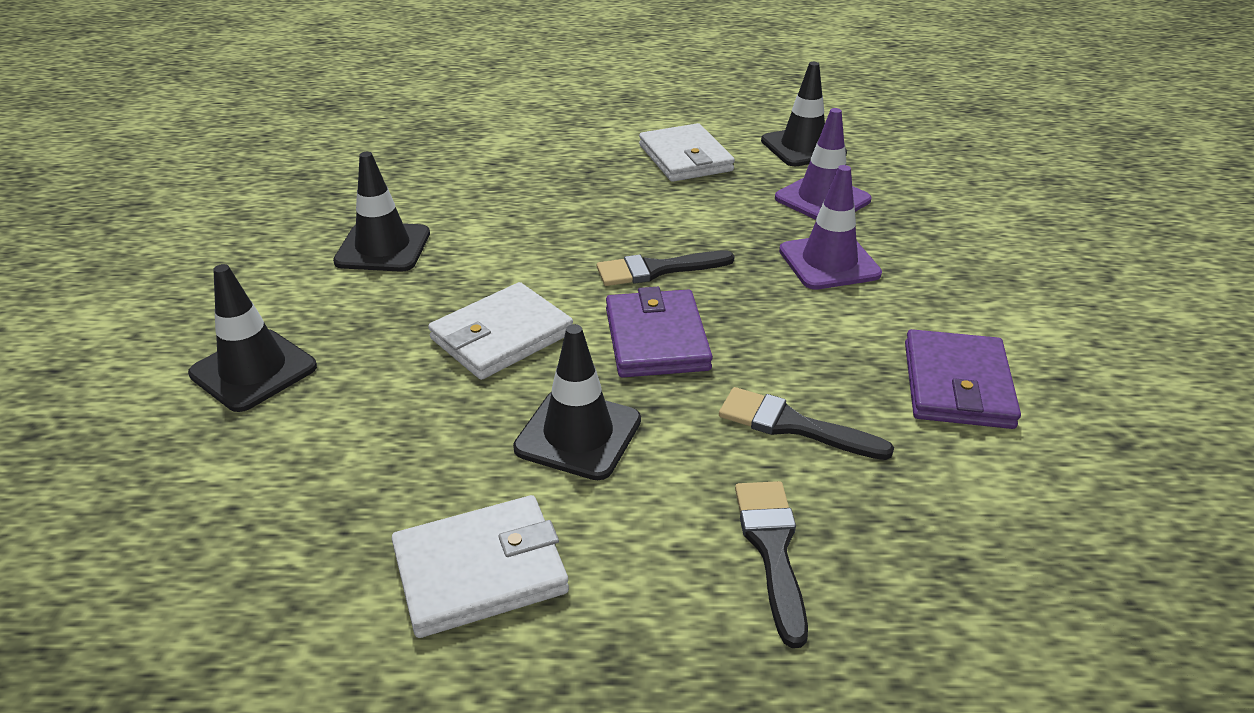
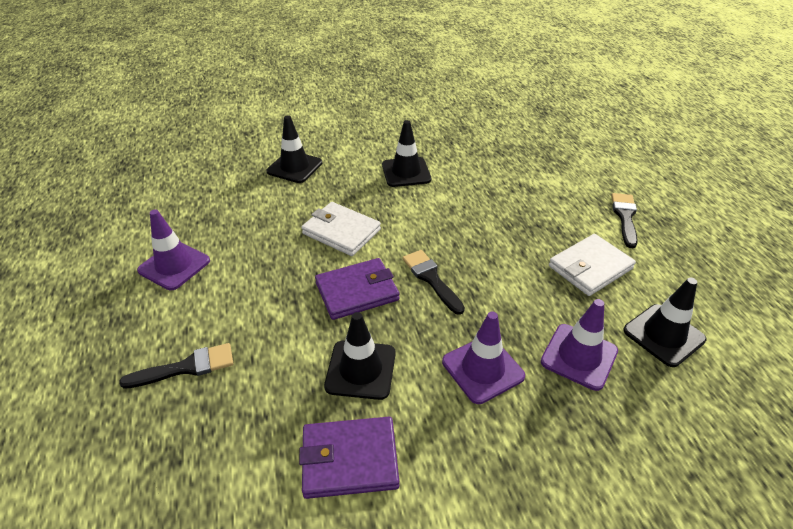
camera: 75 degrees right, 5 degrees up
(480, 570) = (174, 265): white wallet -> purple traffic cone
(578, 434) = (267, 277): black traffic cone -> black traffic cone (360, 369)
(792, 425) = (288, 366): black brush -> black brush (625, 217)

